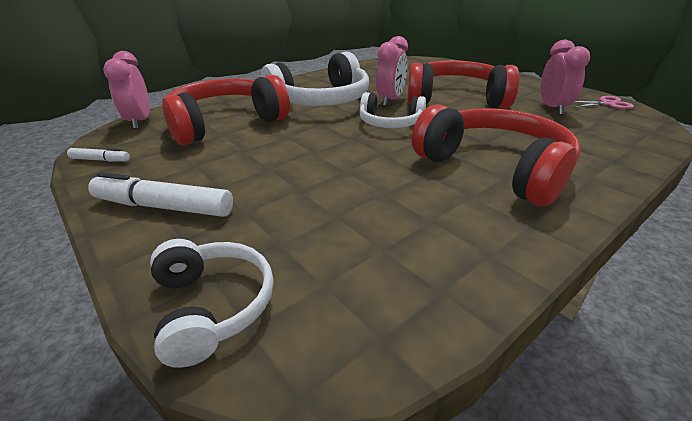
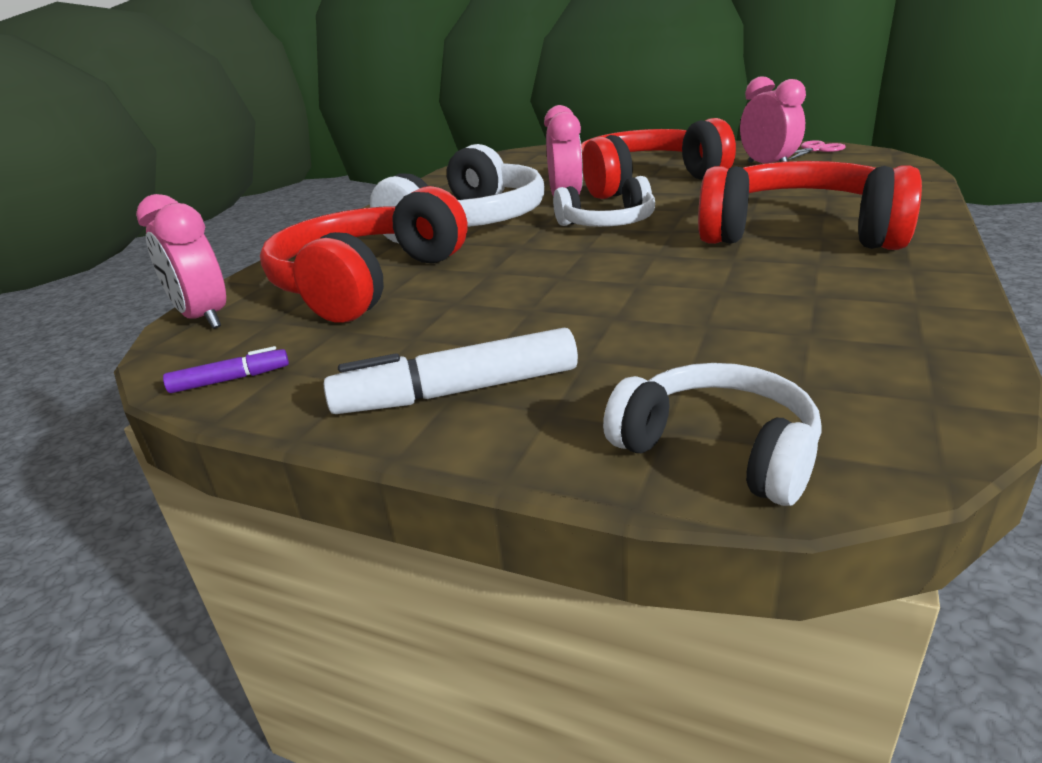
camera: 25 degrees left, 5 degrees down
(100, 160) = (230, 380): white marker -> purple marker

